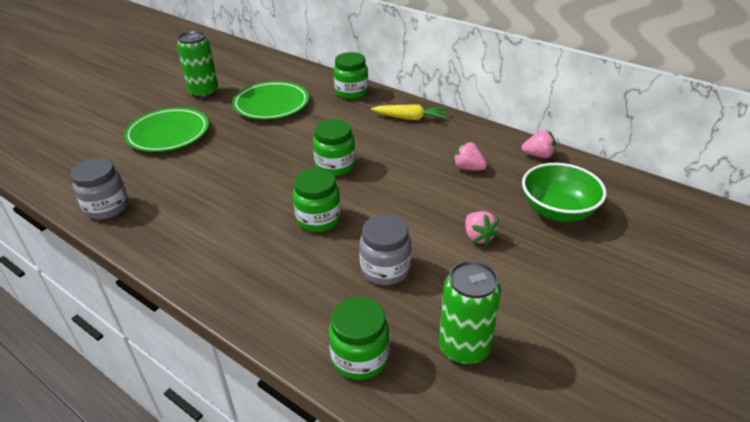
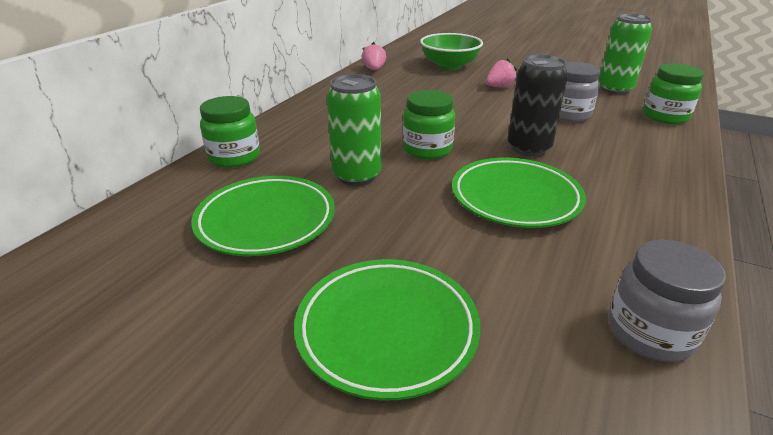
camera: 100 degrees left, 5 degrees down
(204, 92) = (192, 327): green can -> green can (356, 176)
(247, 193) = (515, 198): none -> green plate
(318, 219) = (528, 148): green jar -> black can
(410, 118) = (311, 118): yellow carrot -> none
(468, 168) = (404, 91): pink strawberry -> none

